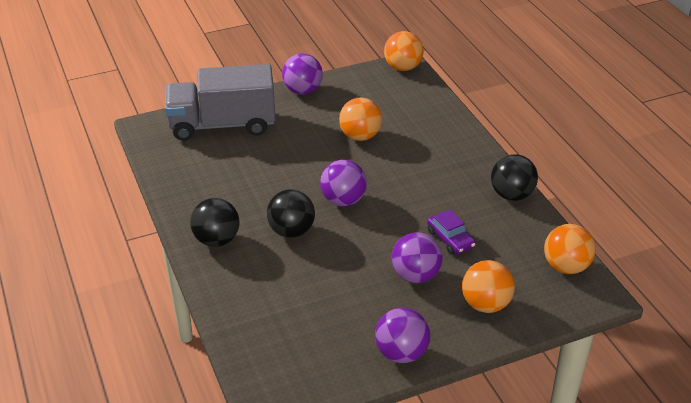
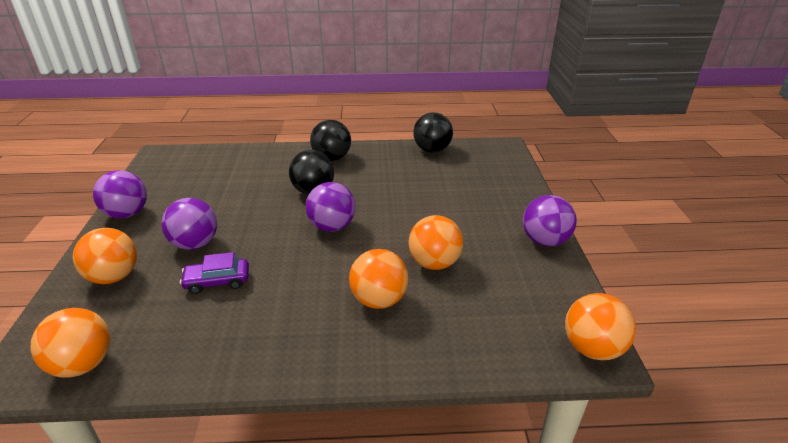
camera: 110 degrees right, 5 degrees down
(222, 124) = (492, 182): grey truck -> none
(416, 152) = (379, 300): none -> orange ball
(511, 195) = (239, 364): black ball -> black ball (432, 150)

